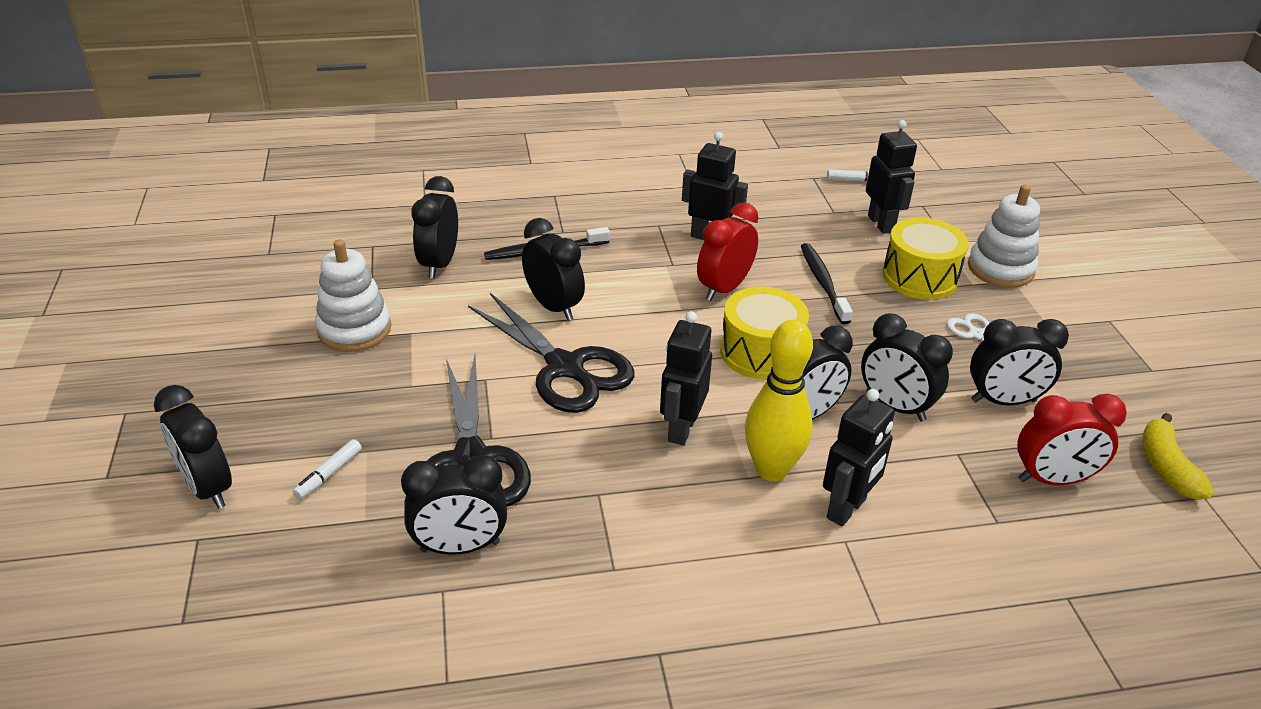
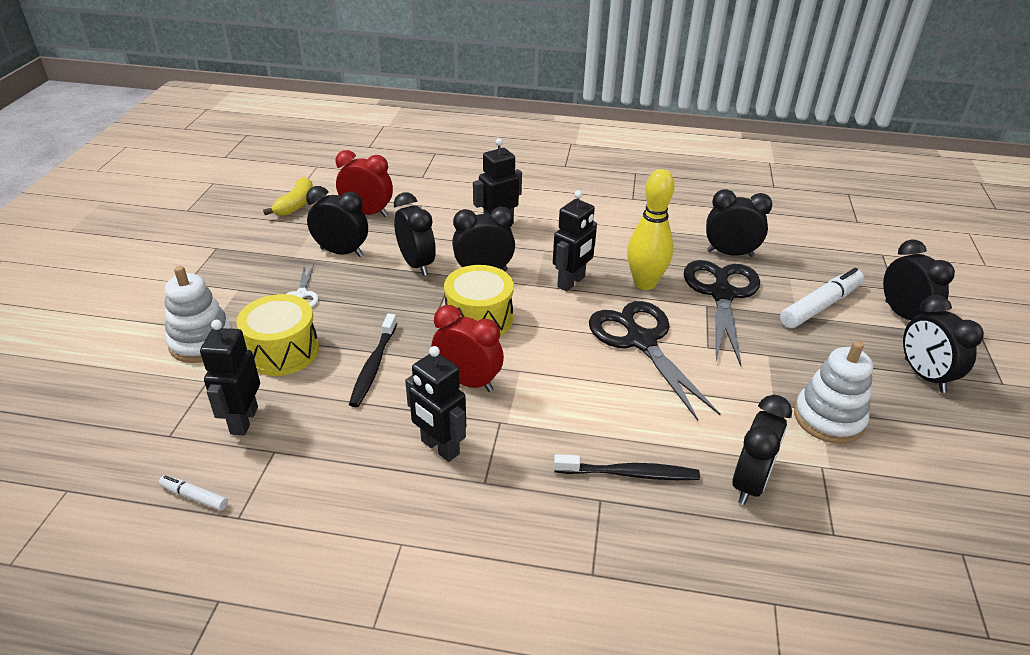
camera: 160 degrees left, 0 degrees up
(329, 474) = (820, 306): white marker -> white marker, size x2.04
(554, 307) = (636, 399): black clock -> black clock (924, 375)
(724, 288) = (468, 381): red clock -> red clock turned 120 degrees counterclockwise
(771, 470) = (527, 250): yellow bowling pin -> yellow bowling pin (645, 283)

